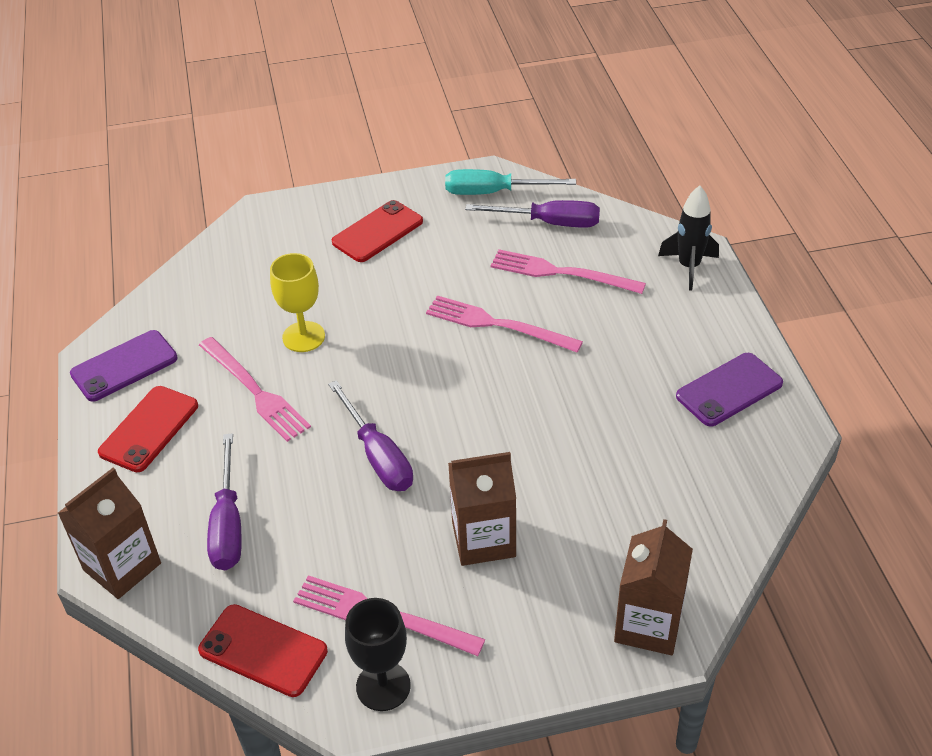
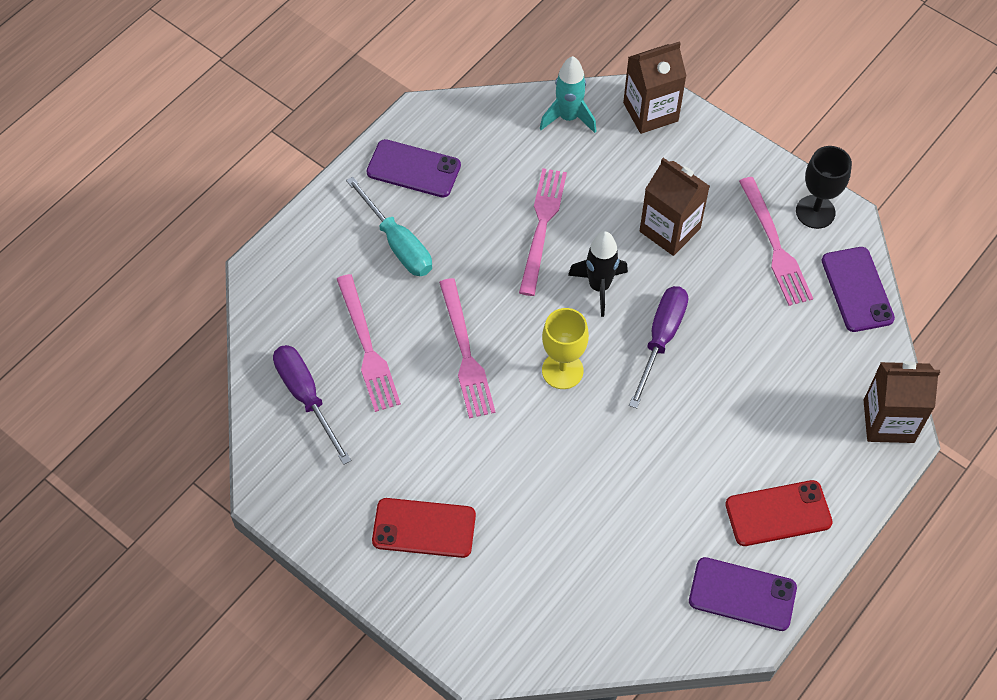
camera: 130 degrees left, 15 degrees up
(228, 524) = (799, 386): purple screwdriver -> none
(255, 391) = (678, 470): pink fork -> pink fork (542, 226)
(263, 651) = (857, 289): red phone -> purple phone
(303, 337) = (595, 483): yellow goblet -> yellow goblet (562, 370)
(493, 192) = (295, 471): turquoise screwdriver -> turquoise screwdriver (398, 243)
(689, 267) = (290, 263): black rocket -> black rocket (599, 287)
(699, 545) = (568, 117): none -> turquoise rocket

